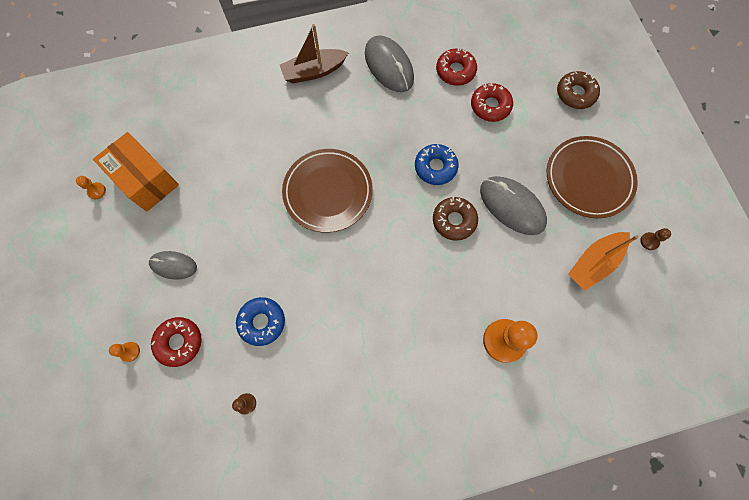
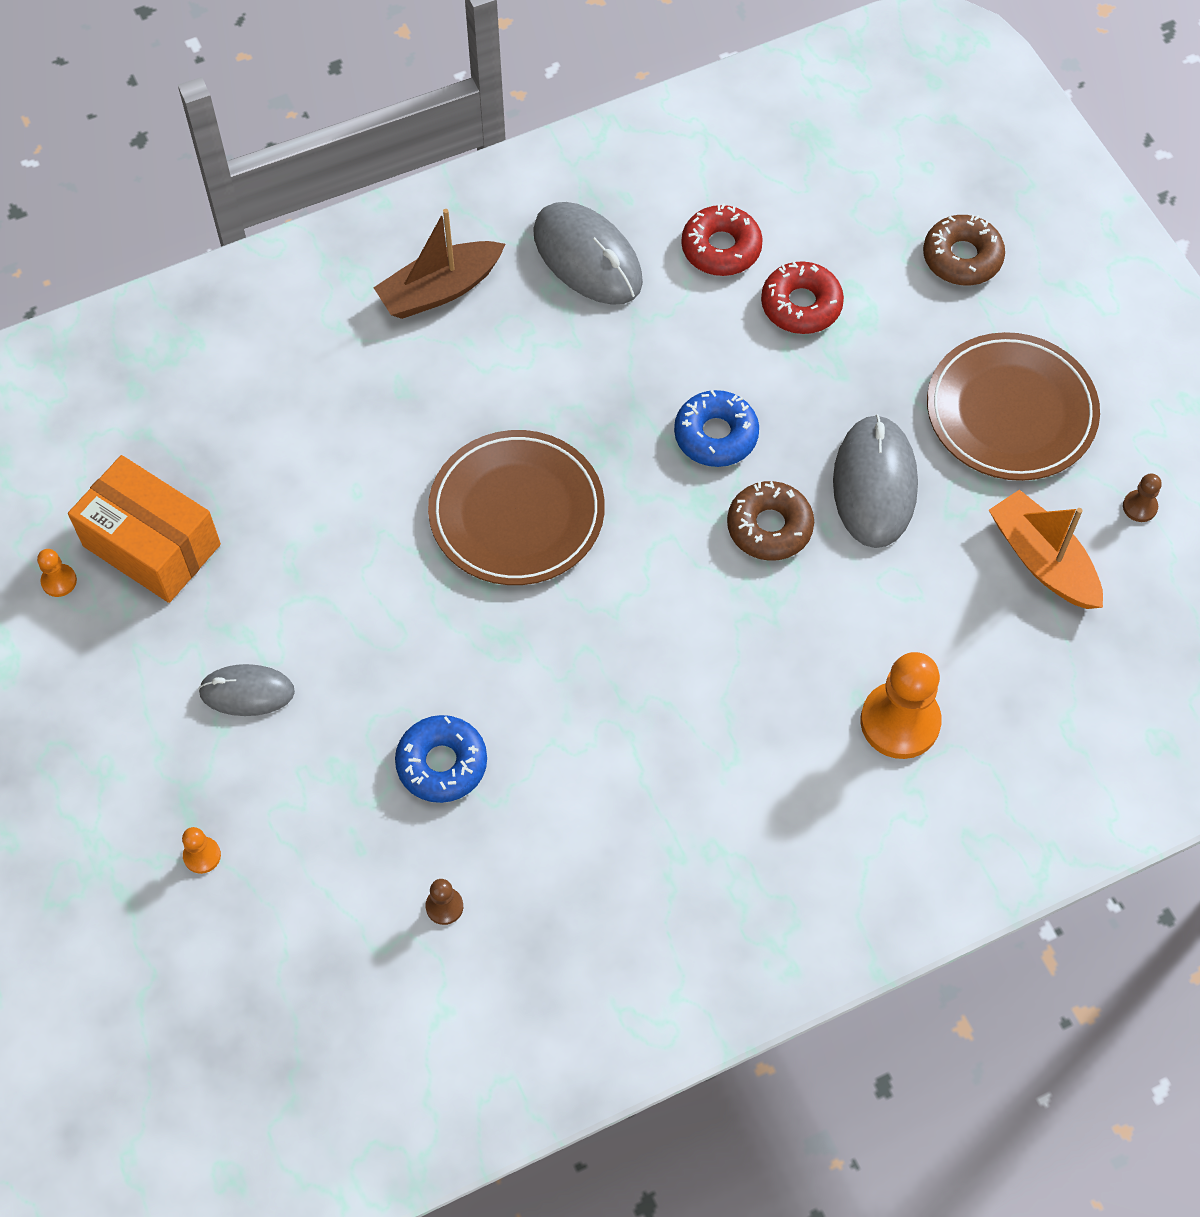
camera: 10 degrees left, 10 degrees down
(179, 342) = (292, 824): red donut -> none
(512, 206) = (874, 484): grey mouse -> grey mouse turned 60 degrees clockwise
(593, 263) = (1043, 560): orange boat -> orange boat turned 105 degrees clockwise

